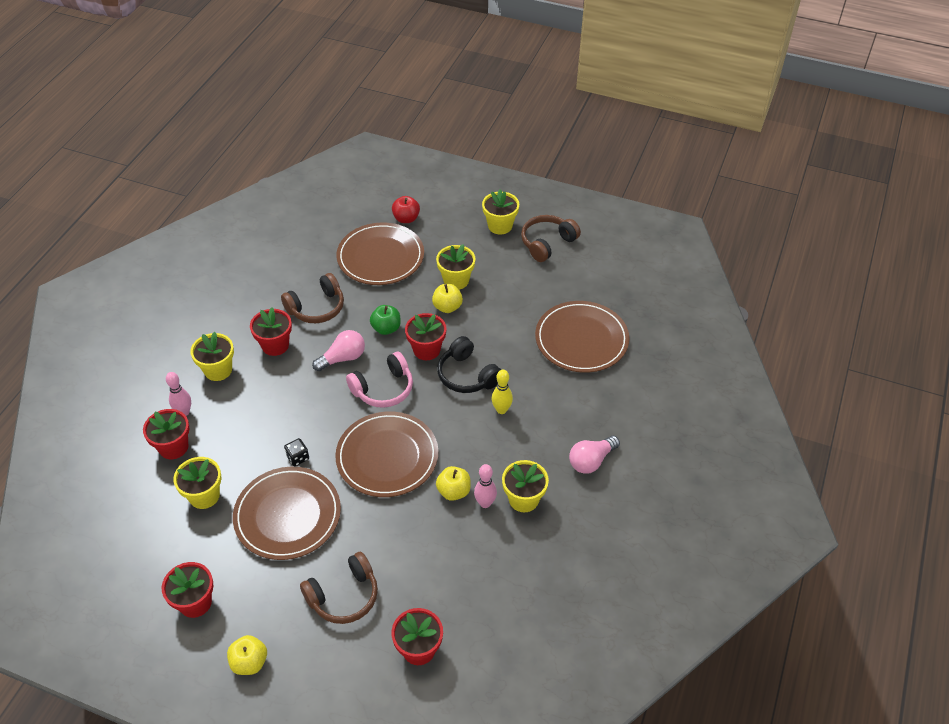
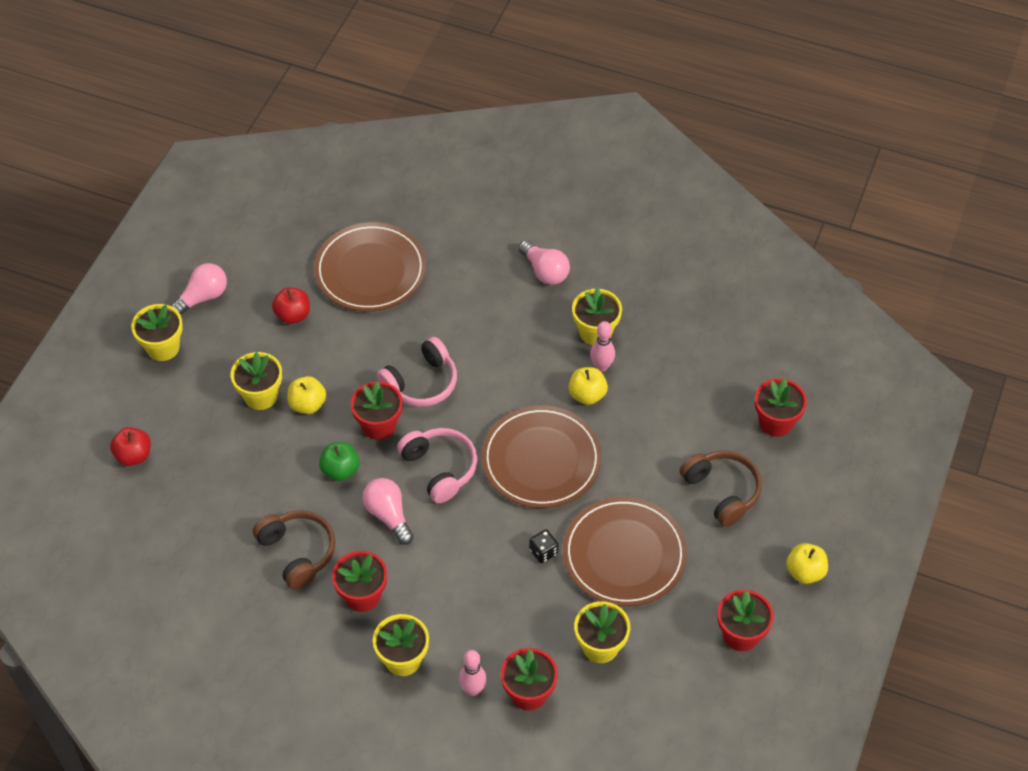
camera: 90 degrees left, 5 degrees up
(380, 257) = (207, 483): brown plate -> none
(467, 375) = (421, 383): black headphones -> pink headphones
(501, 410) = (474, 350): yellow bowling pin -> none
(533, 294) = (293, 315): none -> red apple
(547, 243) = (202, 297): brown headphones -> pink light bulb

